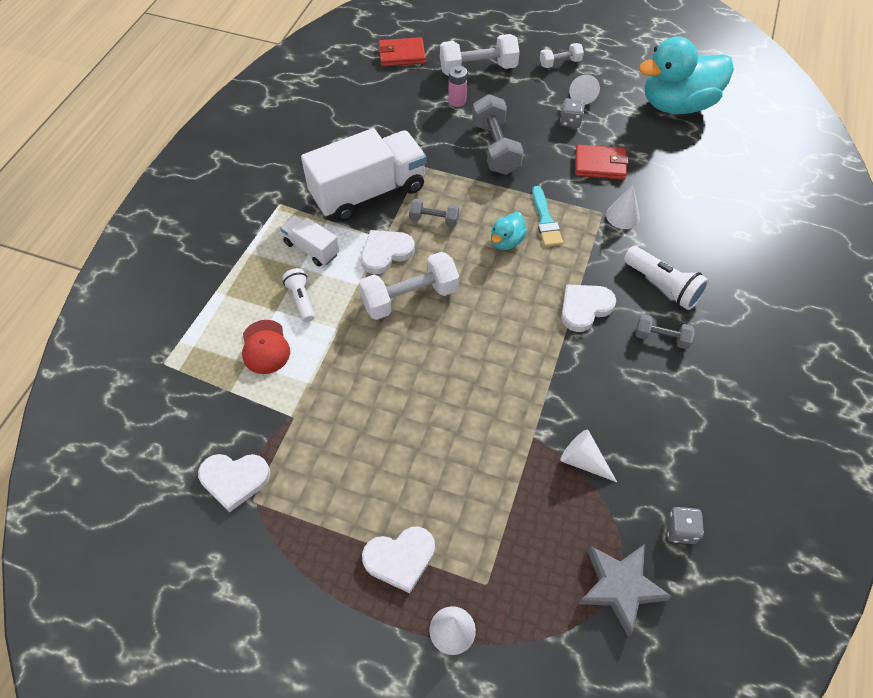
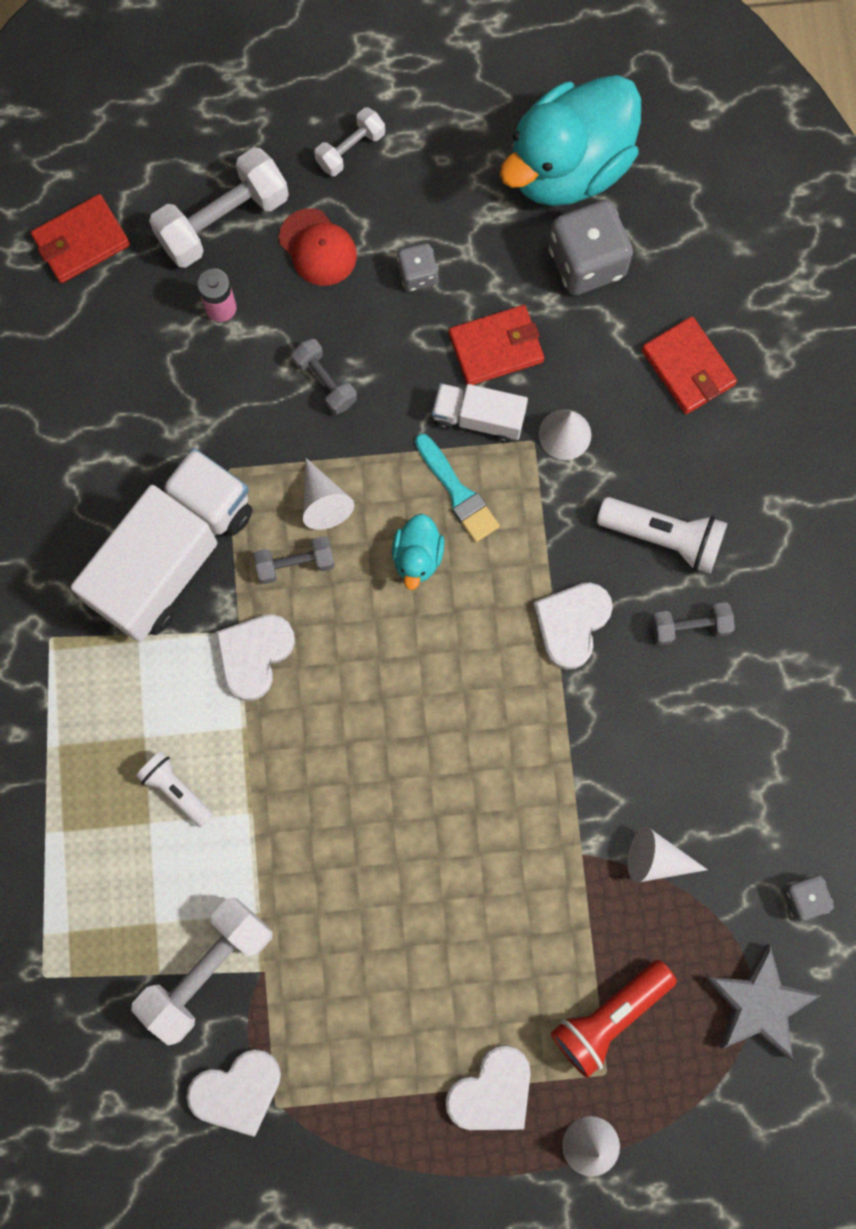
camera: 25 degrees left, 20 degrees up
(265, 347) = (168, 887): red cap -> red cap (318, 248)
(311, 249) = (143, 697): white truck -> white truck (478, 418)
(410, 297) = (325, 716): white dumbbell -> white dumbbell (207, 969)
(495, 148) = (325, 382): grey dumbbell -> grey dumbbell, size x0.55
(506, 546) = (609, 1016): none -> red flashlight
(581, 94) = (412, 207): white cone -> white cone (323, 502)
(670, 146) = (586, 262): none -> grey dice
(712, 211) = (687, 367): none -> red wallet

